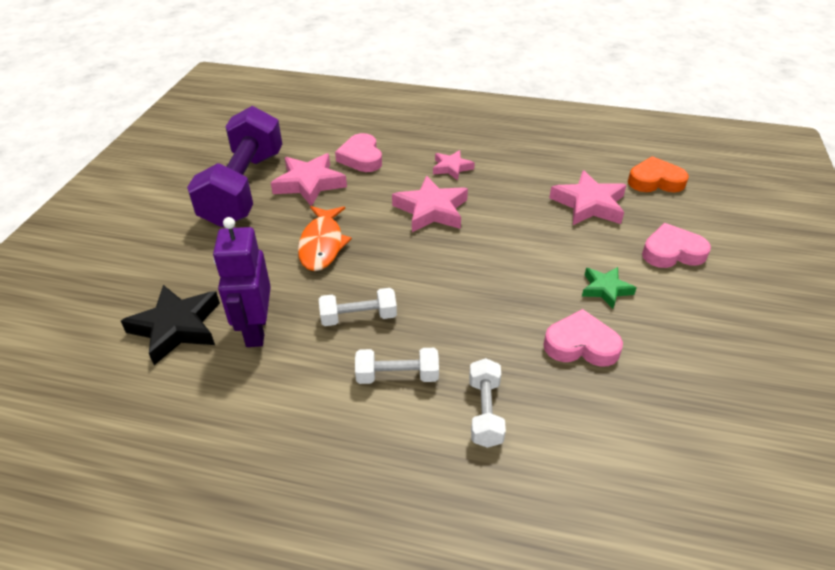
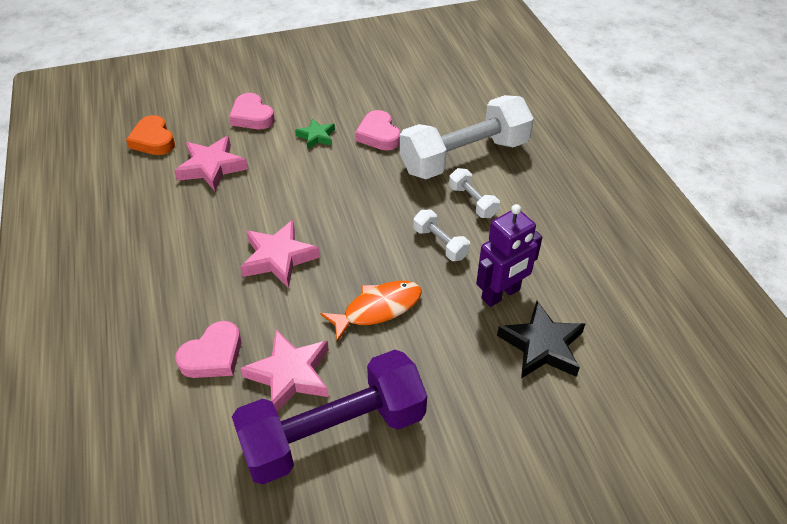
camera: 120 degrees left, 5 degrees up
(451, 168) = (196, 271): pink star -> none
(485, 412) = (464, 157): white dumbbell -> white dumbbell, size x2.31

